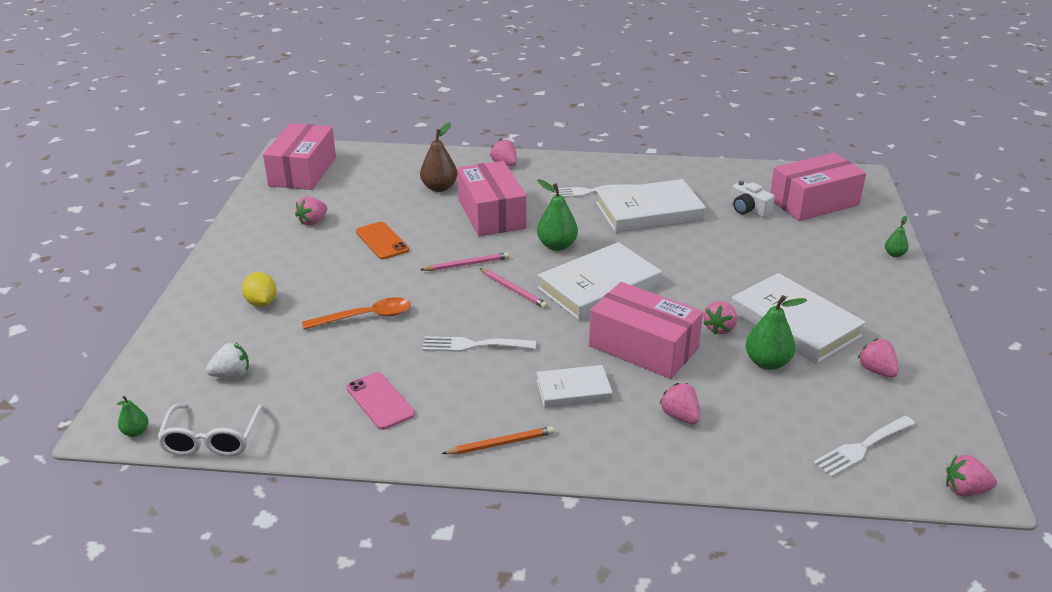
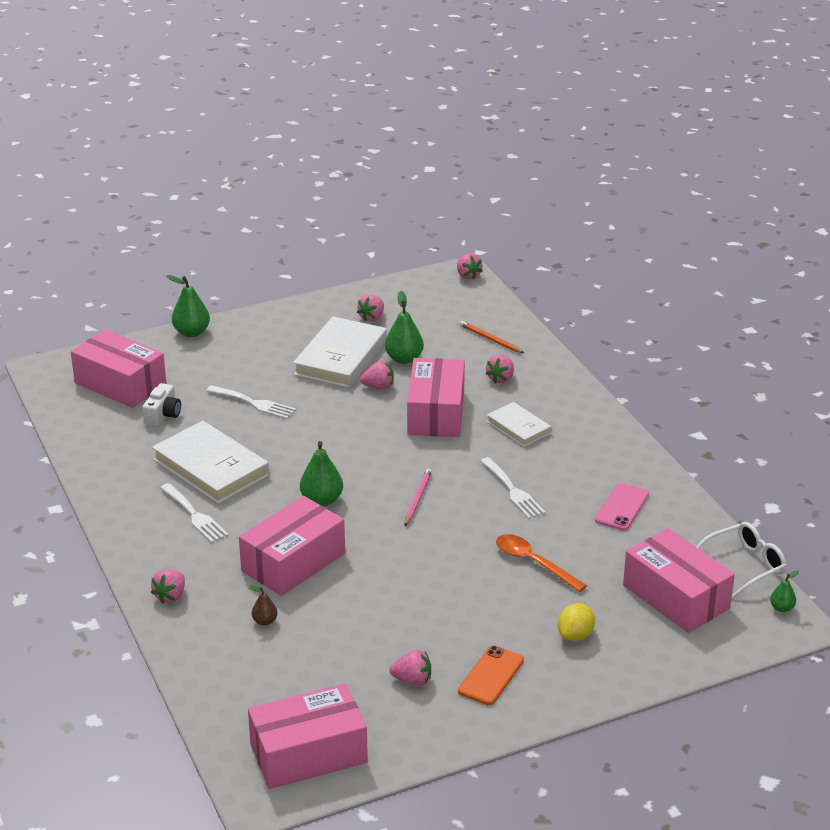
camera: 120 degrees left, 0 degrees up
(232, 374) = (676, 597): white strawberry -> pink box
(382, 241) = (407, 611): orange phone -> orange phone (491, 676)
(439, 188) = (265, 621): brown pear -> brown pear, size x0.54
(467, 264) = (400, 540): pink pencil -> none
(500, 443) = (605, 439): orange pencil -> orange pencil (490, 339)
(599, 286) = (370, 457): white book -> none
(861, 448) = (463, 311): white fork -> white fork (254, 403)
(894, 254) = (191, 332): green pear -> green pear, size x1.84

